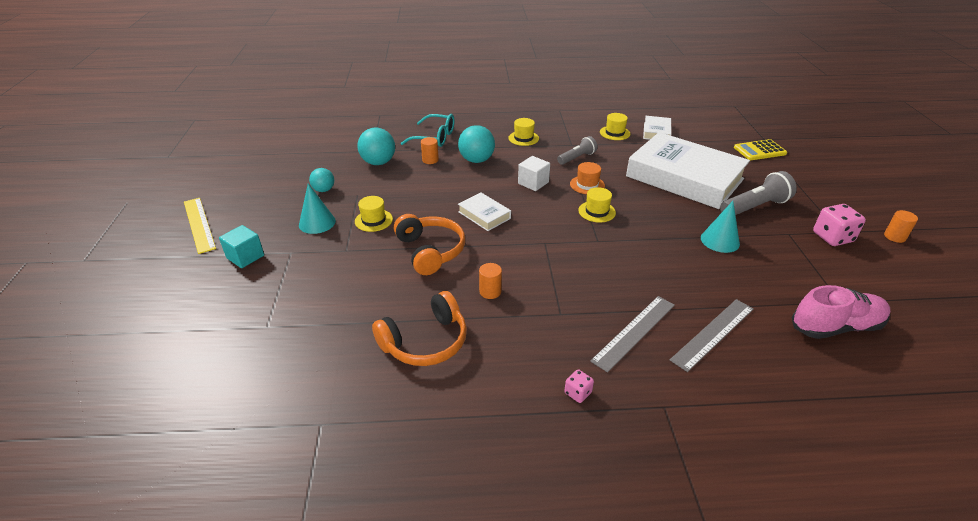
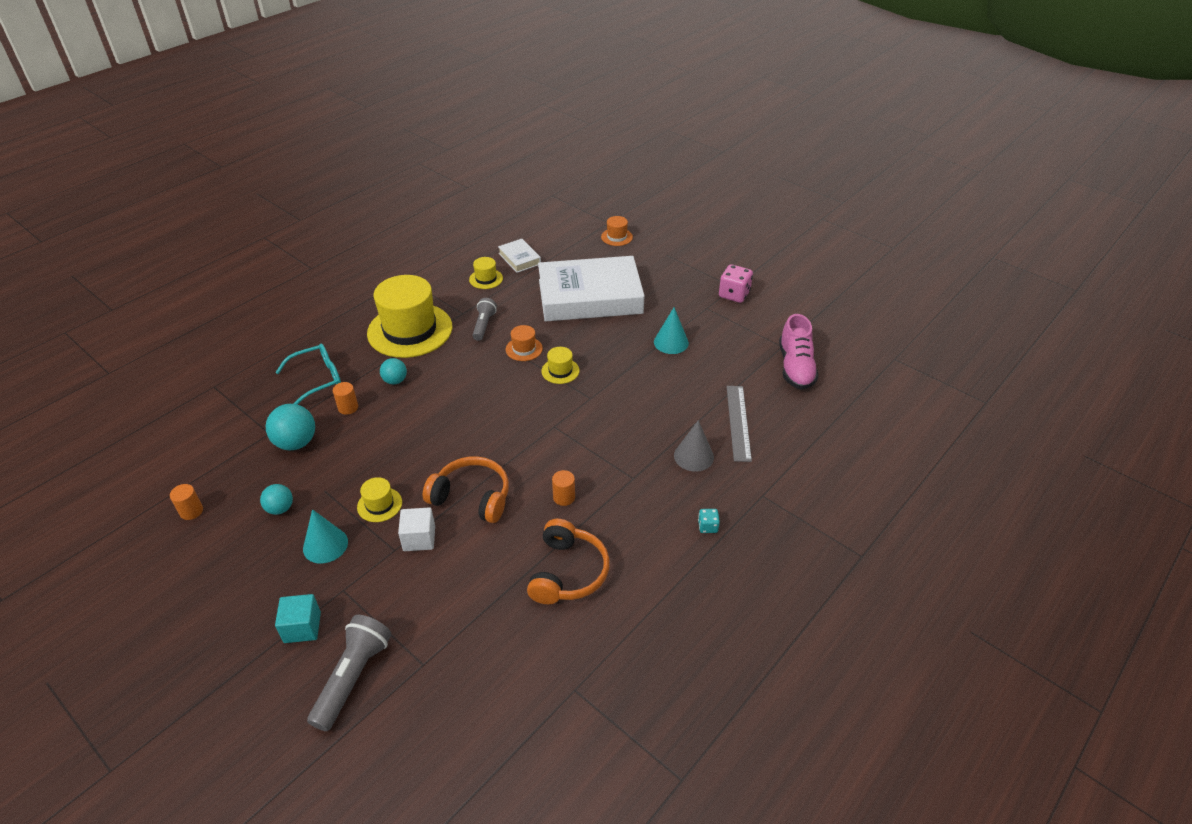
camera: 45 degrees left, 5 degrees up
(199, 224) = (192, 637): yellow ruler -> none
(476, 160) = (395, 381): turquoise ball -> turquoise ball, size x0.61
(484, 215) = (474, 433): white book -> none
(523, 138) = (410, 330): yellow hat -> yellow hat, size x2.33
(533, 183) = (477, 374): white cube -> white cube (419, 538)
(577, 393) = (707, 526): pink dice -> turquoise dice
(634, 332) = (693, 456): grey ruler -> grey cone
(754, 207) = (664, 296): grey flashlight -> grey flashlight (353, 677)
(759, 150) = (616, 237): yellow calculator -> orange hat
(836, 327) = (795, 367): pink shoe -> pink shoe turned 150 degrees clockwise
(894, 236) = (766, 271): orange cylinder -> orange cylinder (191, 511)

